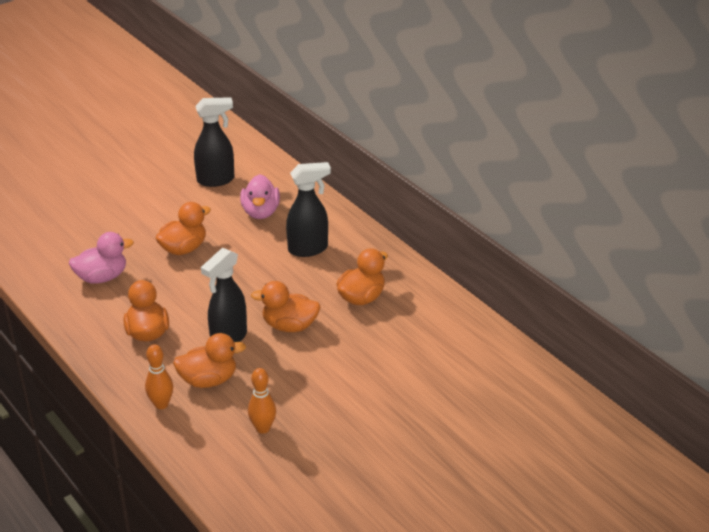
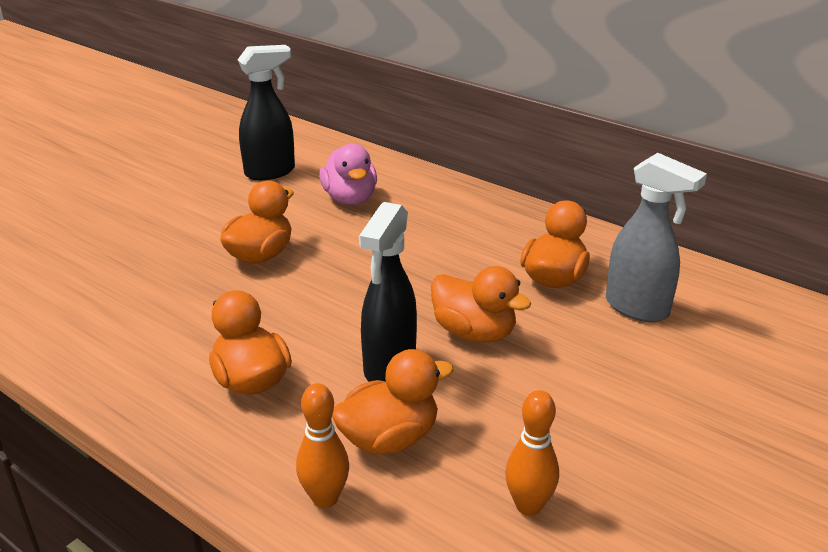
camera: 15 degrees left, 5 degrees down
(102, 277) = (145, 311): pink duck -> none
(289, 326) = (474, 332): orange duck -> orange duck turned 135 degrees counterclockwise
(308, 249) = (441, 231): black spray bottle -> none
(401, 328) = (637, 308): none -> grey spray bottle

